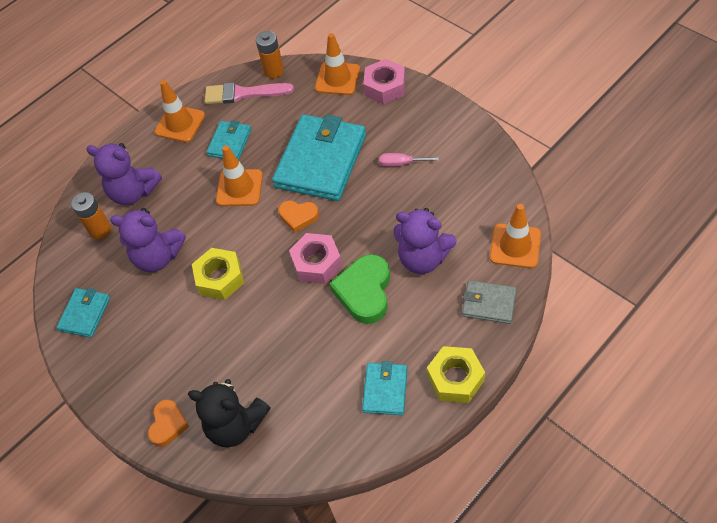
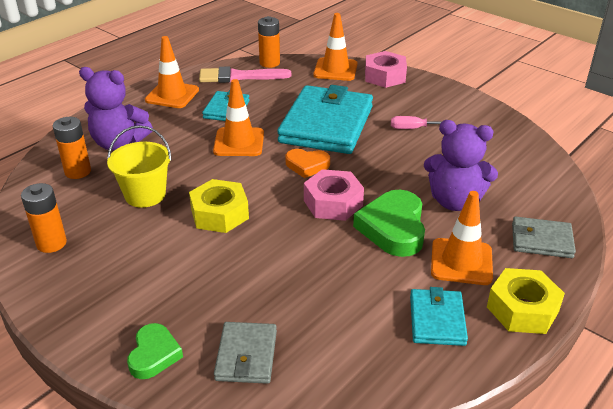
camera: 10 degrees left, 20 degrees down
(85, 314) = (51, 243): turquoise wallet -> orange battery
(158, 257) = (145, 195): purple teddy bear -> yellow bucket
(168, 424) = (154, 355): orange heart -> green heart
(236, 425) = (246, 355): black teddy bear -> grey wallet
(515, 246) = (555, 193): orange traffic cone -> orange traffic cone (461, 262)

